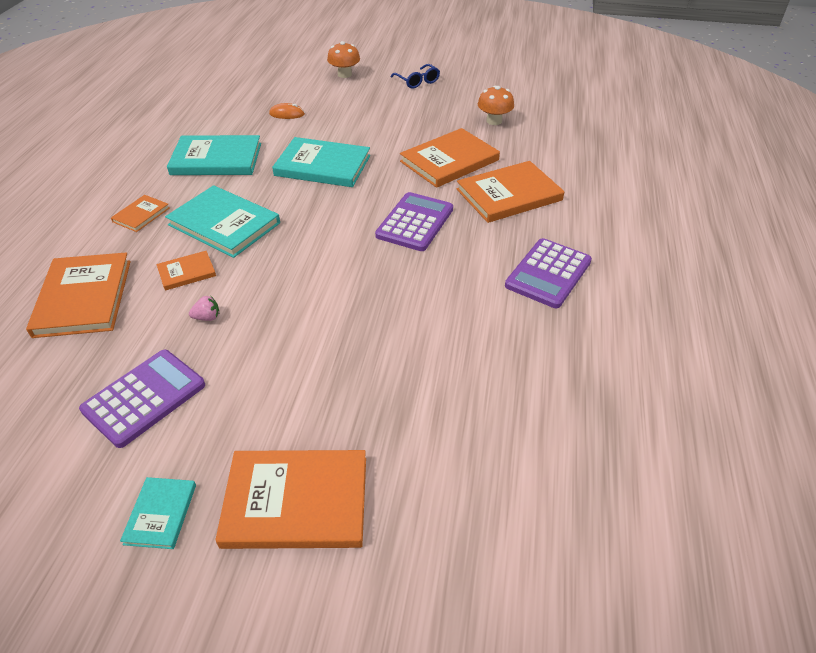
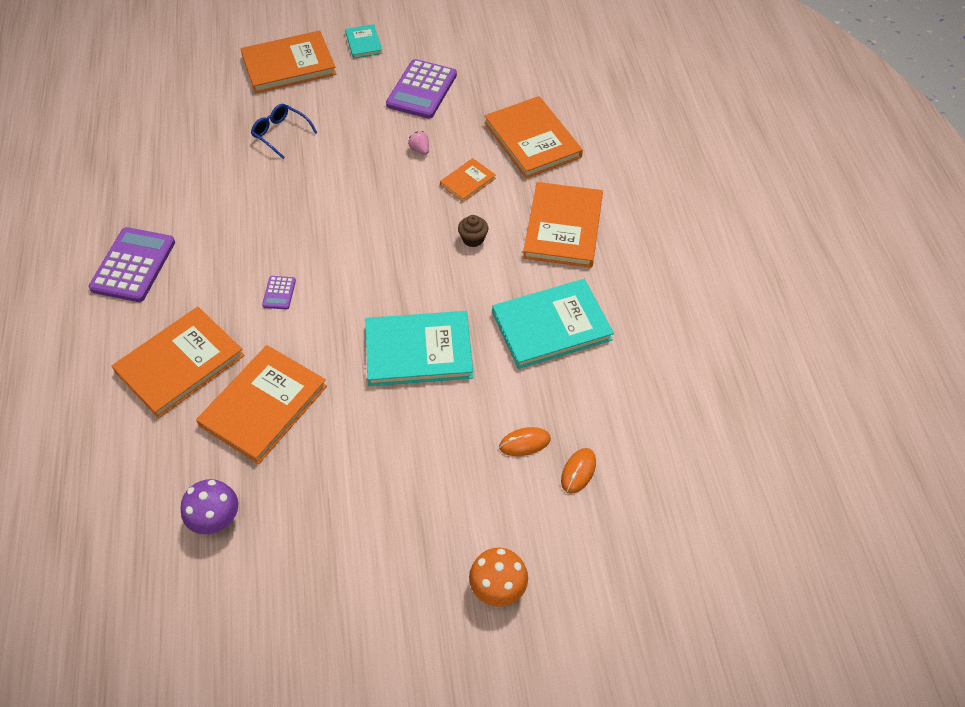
camera: 160 degrees right, 10 degrees up
(141, 215) = (563, 227): orange book -> orange book, size x1.97
(207, 317) = (420, 150): pink strawberry -> pink strawberry turned 90 degrees clockwise
(224, 224) = (473, 239): turquoise book -> brown cupcake
(266, 99) = (578, 471): none -> orange mouse
(415, 222) = (279, 293): purple calculator -> purple calculator, size x0.46
(417, 81) = (365, 605): blue glasses -> blue glasses (280, 134)
(494, 121) = (215, 519): orange mushroom -> purple mushroom

